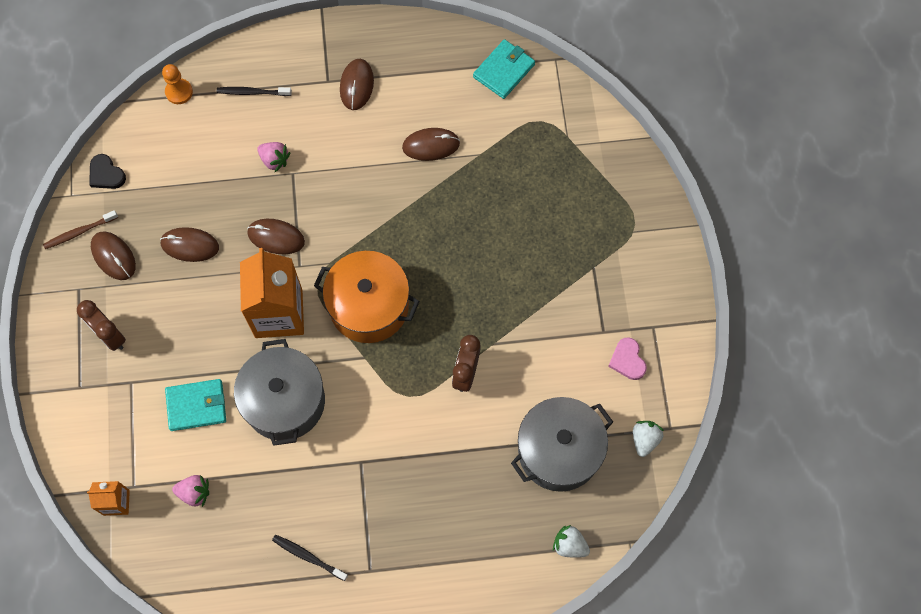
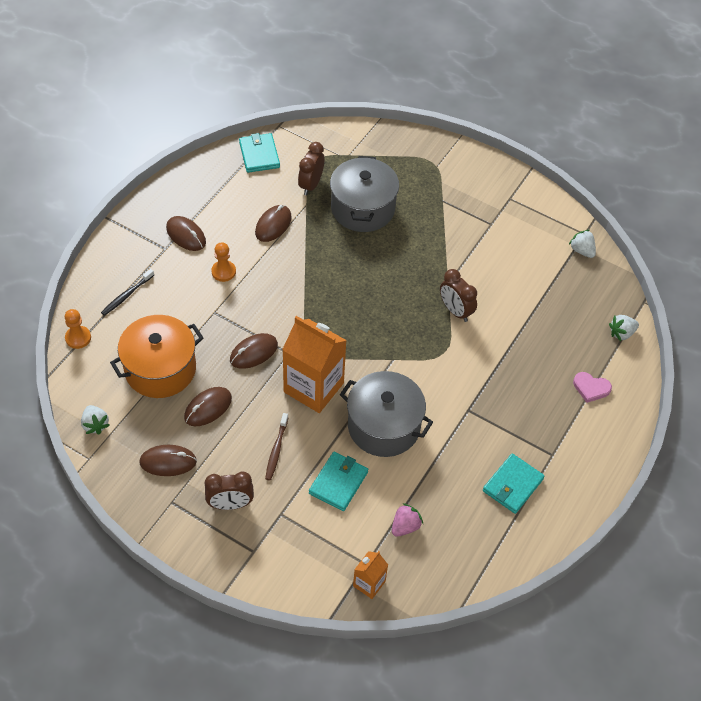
camera: 55 degrees left, 15 degrees down
(79, 232) = (125, 472): brown toothbrush -> brown toothbrush (276, 450)
(106, 174) = (95, 425): black heart -> white strawberry
(274, 160) = (193, 316): pink strawberry -> none
(308, 557) = (512, 485): black toothbrush -> turquoise wallet
(342, 146) = (223, 272): none -> orange pawn
(369, 306) = (357, 332): orange pot -> orange pot (160, 369)
(507, 140) = (311, 185): none -> brown clock
(559, 451) = (553, 297): grey pot -> grey pot (363, 208)
(627, 360) = (521, 224): pink heart -> pink heart (591, 388)

